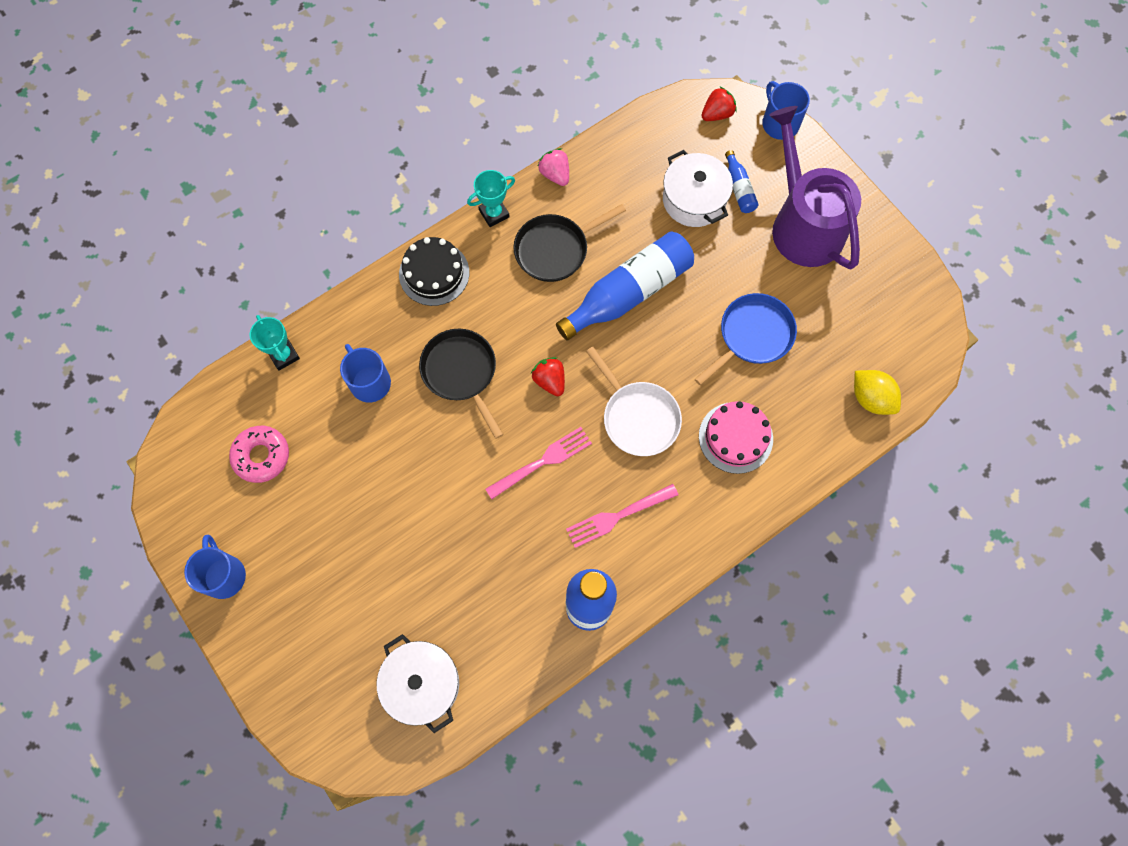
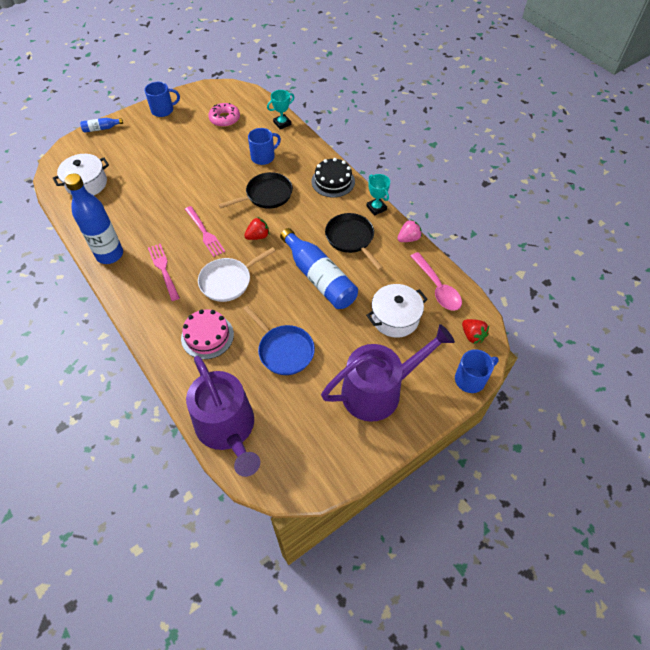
camera: 90 degrees right, 15 degrees down
(643, 146) = (437, 288): none -> pink spoon
(739, 188) = (407, 347): blue bottle -> blue bottle (101, 128)
(871, 398) = (227, 428): yellow lemon -> purple watering can

